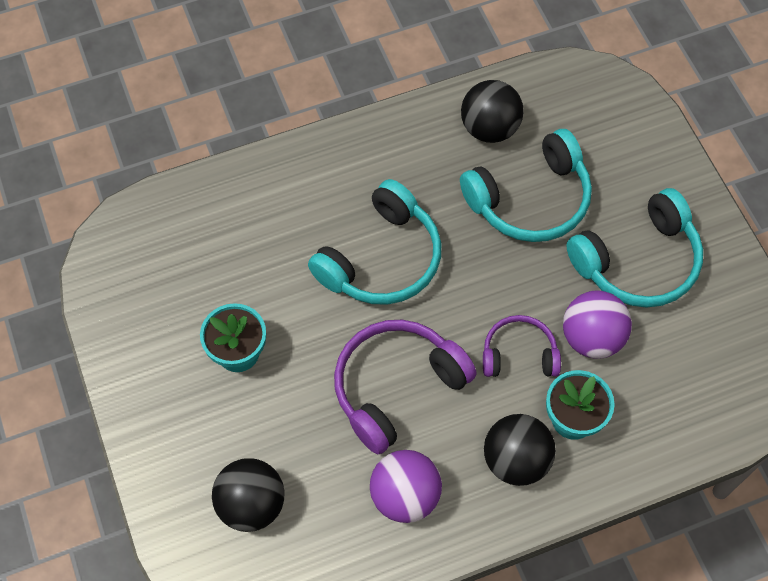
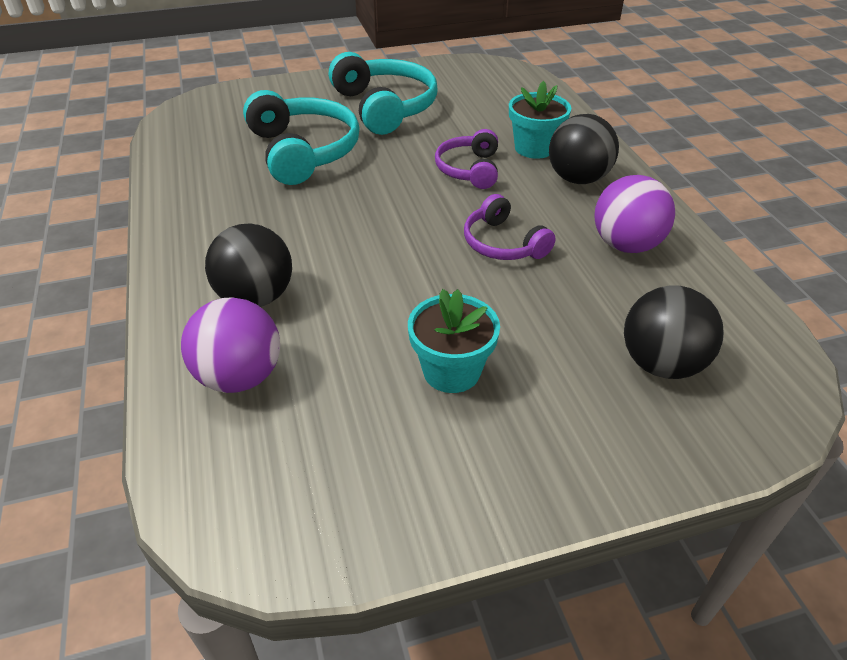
camera: 85 degrees left, 20 degrees down
(381, 259) = (344, 245): turquoise headphones -> none
(396, 387) = (503, 243): purple headphones -> purple headphones, size x0.59
(489, 128) = (209, 167): black ball -> black ball (256, 297)
(591, 338) = (455, 133): purple ball -> purple ball (240, 376)

